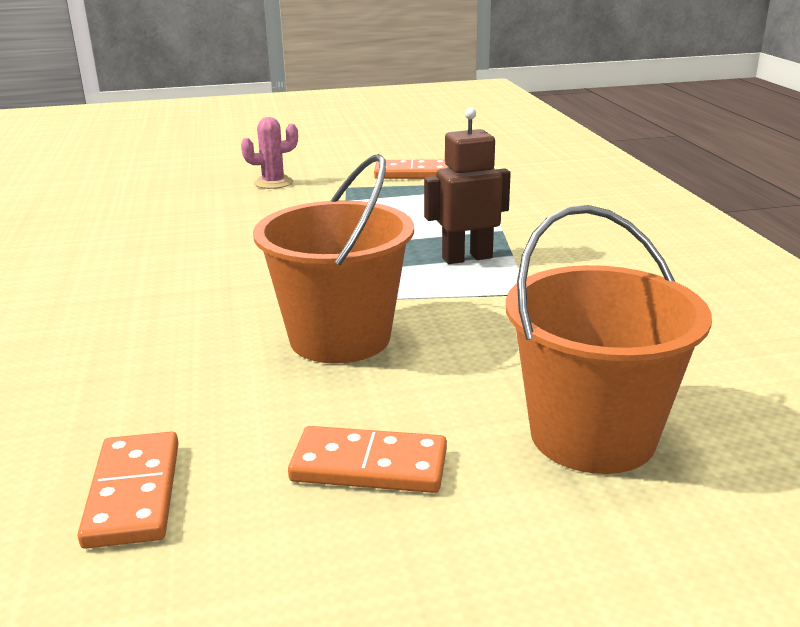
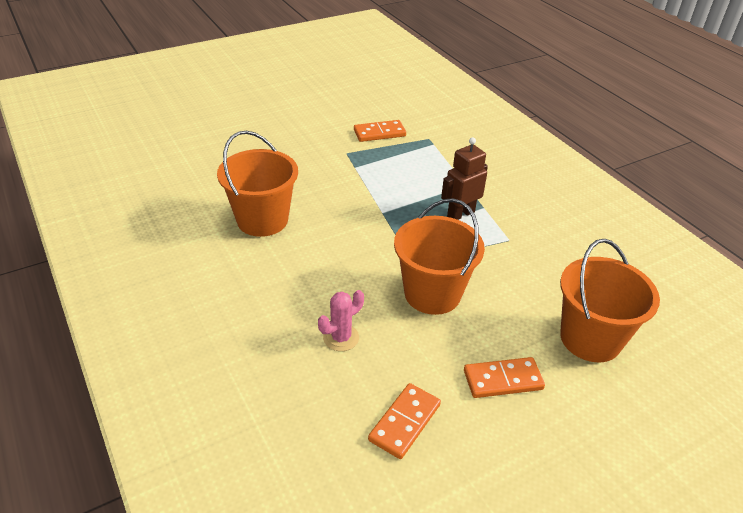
camera: 20 degrees left, 15 degrees up
(134, 493) = (405, 422): orange domino -> orange domino turned 60 degrees clockwise
(163, 236) = (262, 220): none -> orange bucket
(273, 183) = (295, 154): pink cactus -> pink cactus (341, 338)

